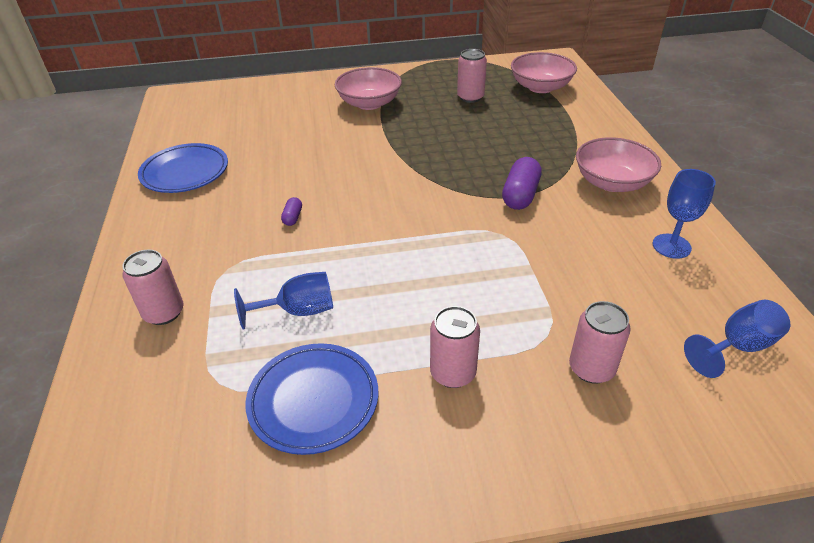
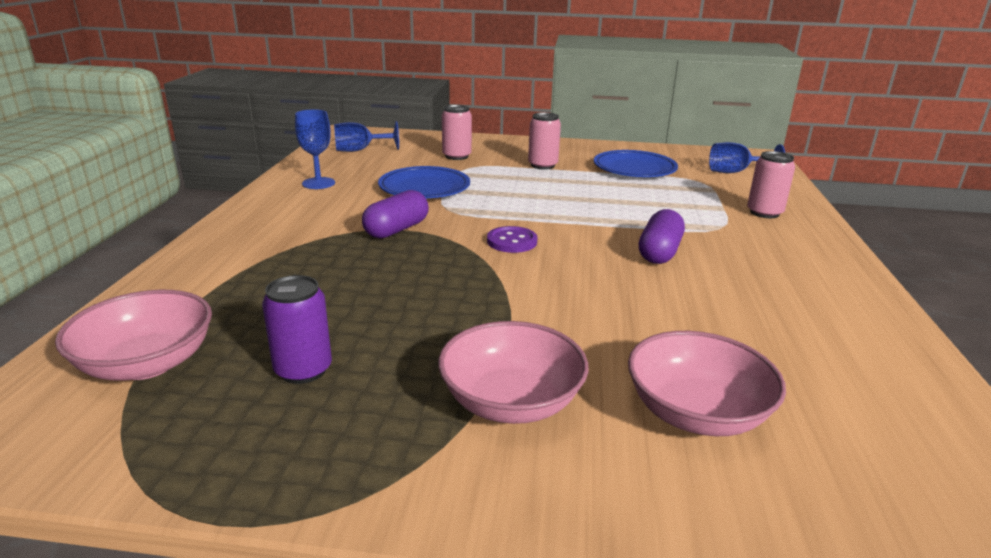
camera: 165 degrees left, 15 degrees down
(185, 173) = (839, 328): blue plate -> blue plate (424, 188)
(293, 217) = (659, 252): purple capsule -> purple capsule, size x1.98
(298, 311) = (647, 198): blue goblet -> blue goblet (735, 172)
(418, 203) = (512, 241): none -> purple button
(470, 97) = (303, 370): pink can -> purple can
(612, 182) = (288, 223): pink bowl -> pink bowl (696, 413)

